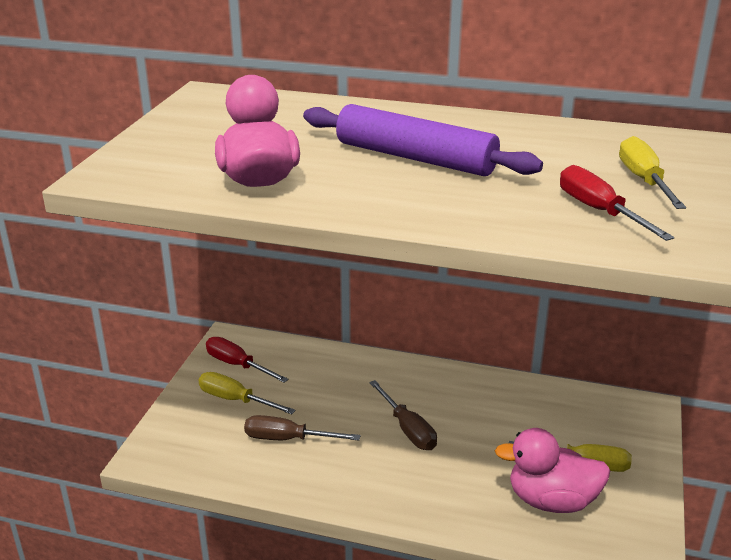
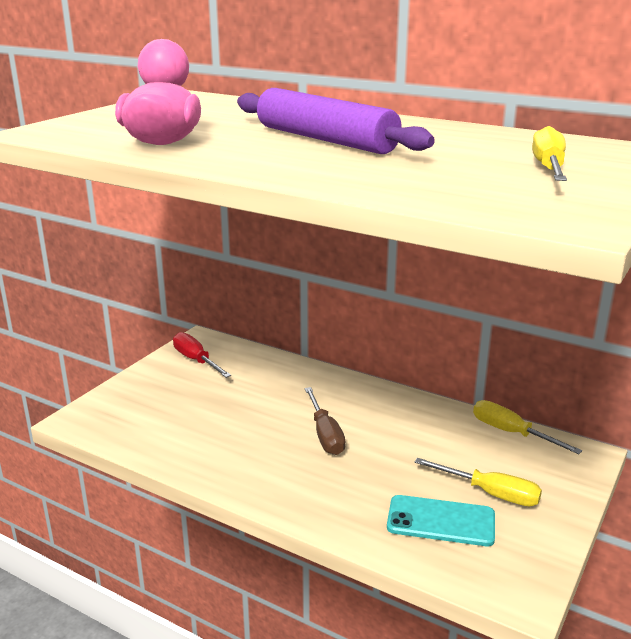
camera: 15 degrees right, 5 degrees down
(235, 400) = (179, 387): yellow screwdriver -> yellow screwdriver (511, 433)
(288, 439) = (208, 425): brown screwdriver -> none
(551, 501) = (441, 521): pink duck -> turquoise phone
(599, 211) = (477, 184): red screwdriver -> none

